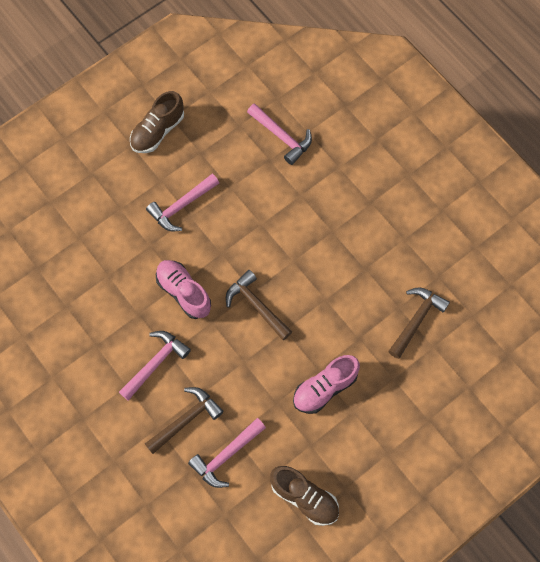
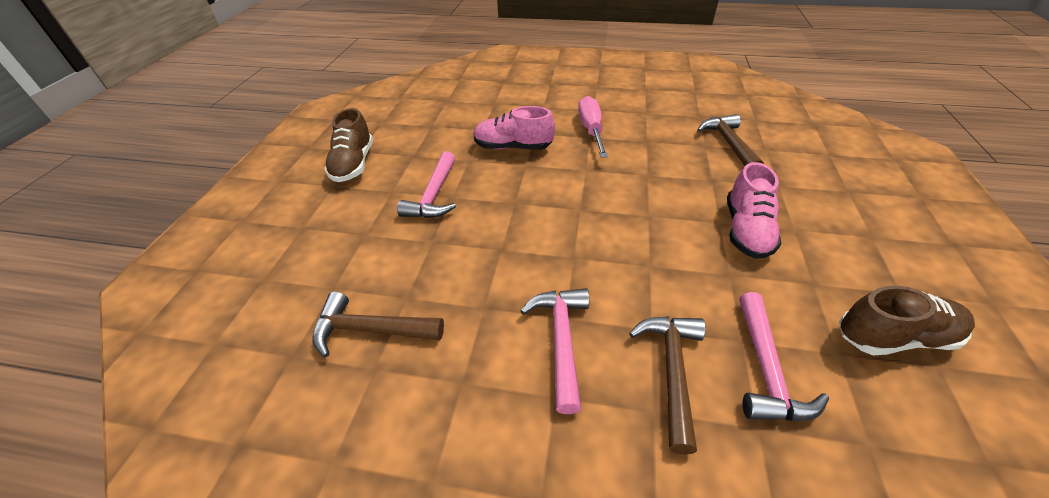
camera: 40 degrees left, 25 degrees down
(184, 292) = (514, 253): pink shoe -> pink shoe (513, 147)
(256, 305) = (598, 216): brown hammer -> brown hammer (371, 330)
(281, 137) = (476, 114): pink hammer -> none
(341, 225) = (591, 130): none -> pink screwdriver

